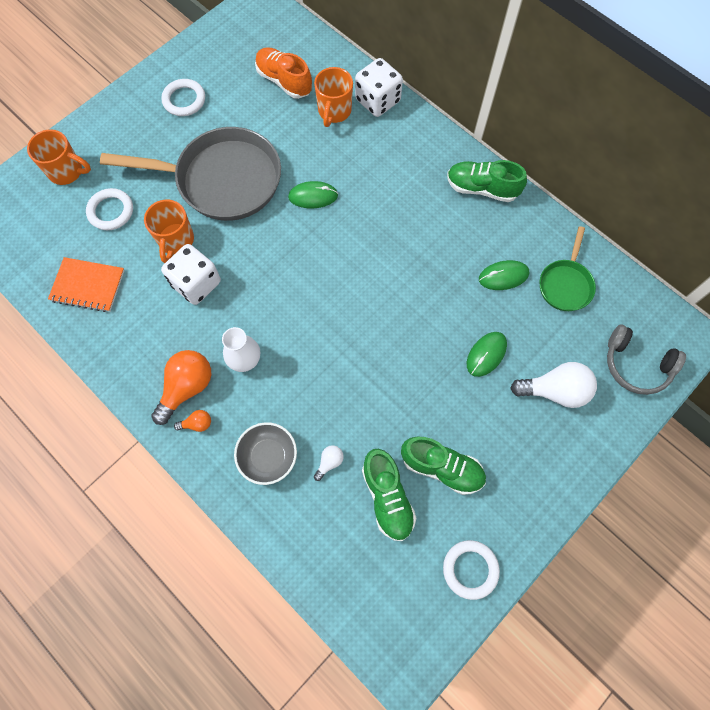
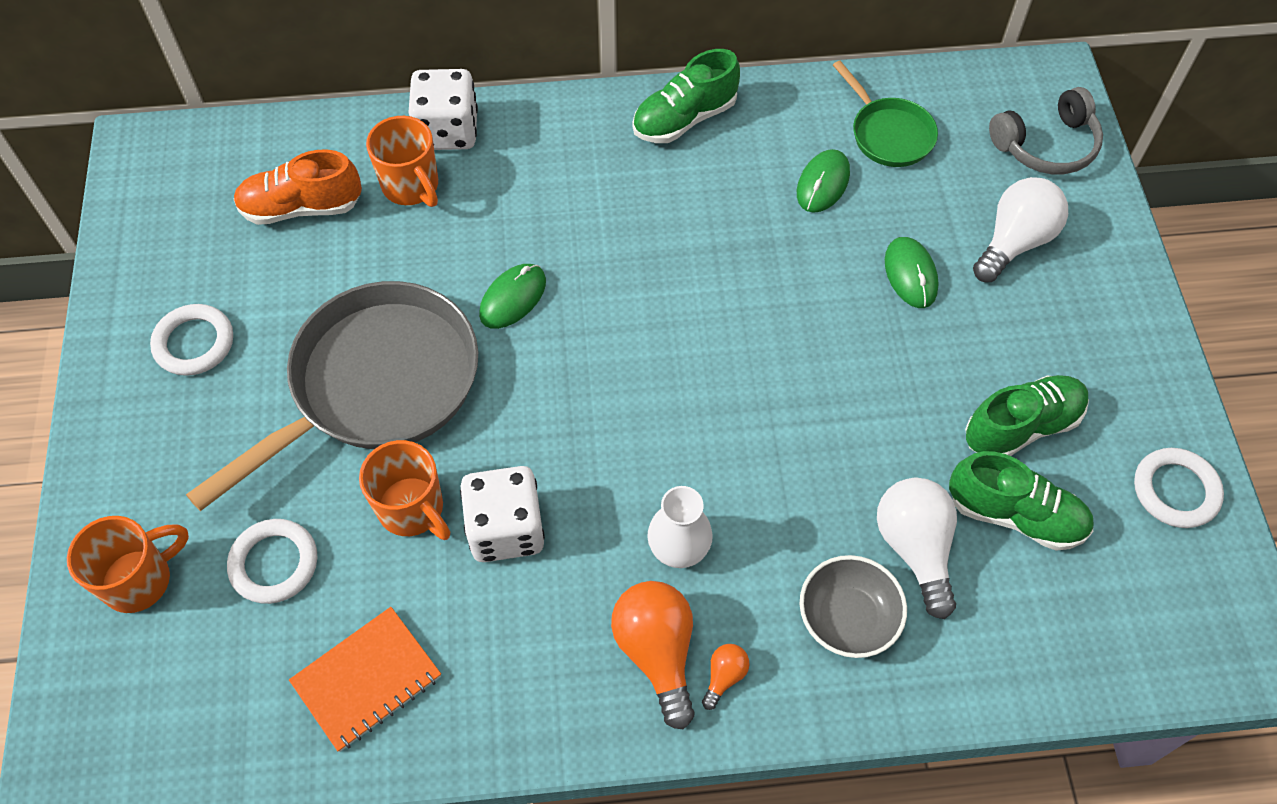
camera: 50 degrees left, 10 degrees down
(329, 462) = (915, 548): white light bulb -> white light bulb, size x2.11

